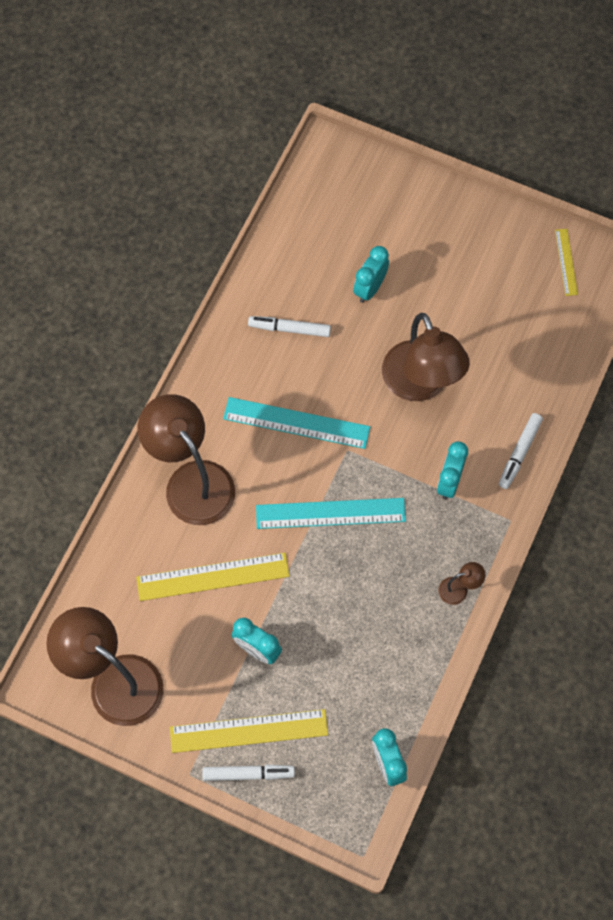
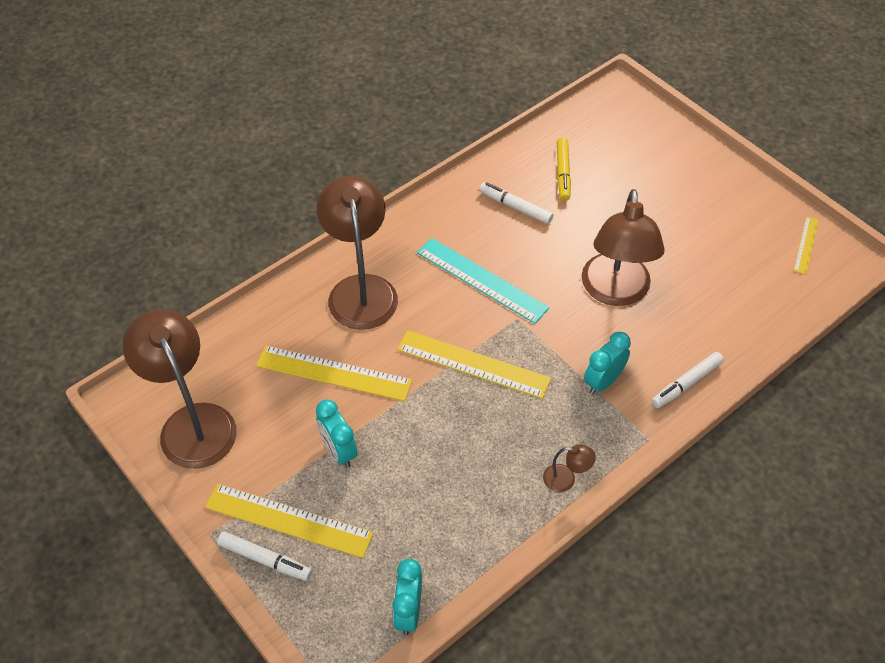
camera: 25 degrees right, 15 degrees down
(316, 271) = (563, 173): none -> yellow marker
(330, 513) = (473, 364): turquoise ruler -> yellow ruler
(370, 288) = (605, 202): turquoise clock -> none

